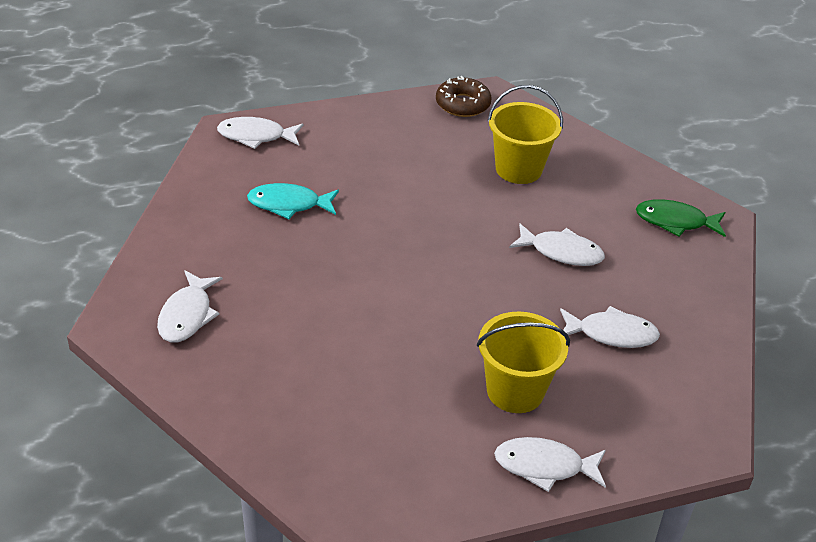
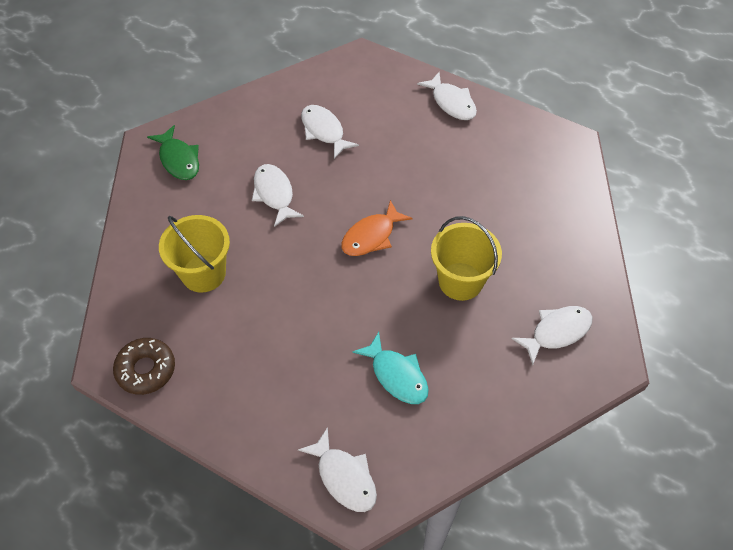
camera: 130 degrees left, 15 degrees up
(436, 278) = (371, 236): none -> orange fish
(515, 391) = (417, 142): yellow bucket -> yellow bucket (460, 281)

